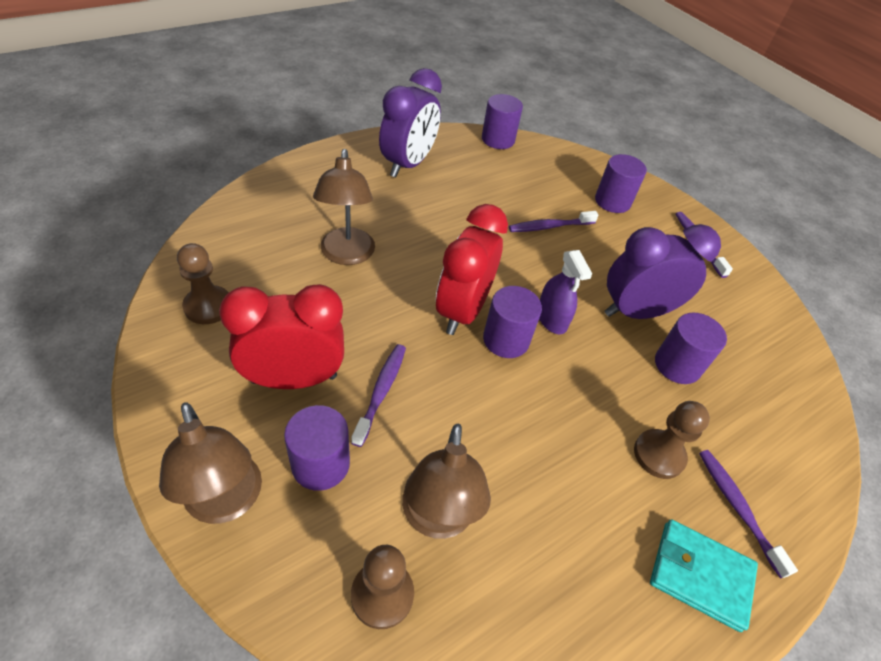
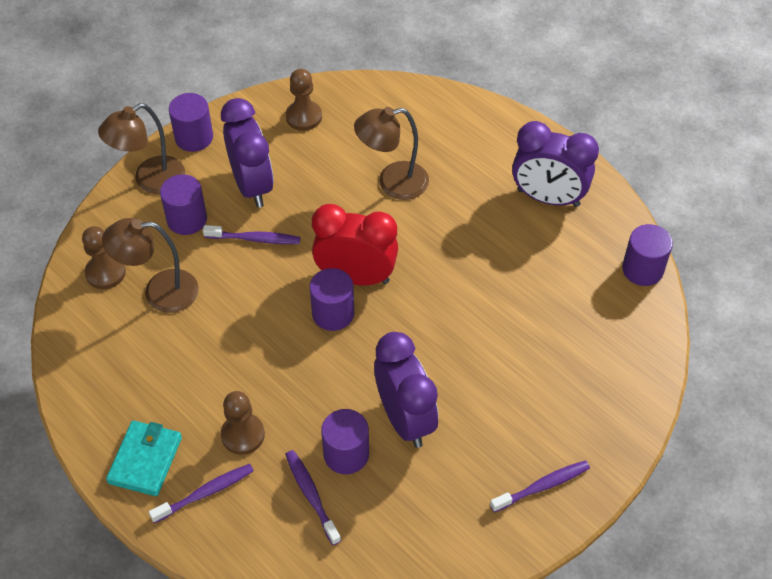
camera: 85 degrees right, 5 degrees up
(294, 379) = (252, 185): red clock -> purple clock
(550, 226) = (504, 335): purple toothbrush -> purple toothbrush (311, 495)
(551, 319) = (370, 346): purple spray bottle -> none
(612, 201) = (580, 394): purple cylinder -> purple cylinder (194, 137)

